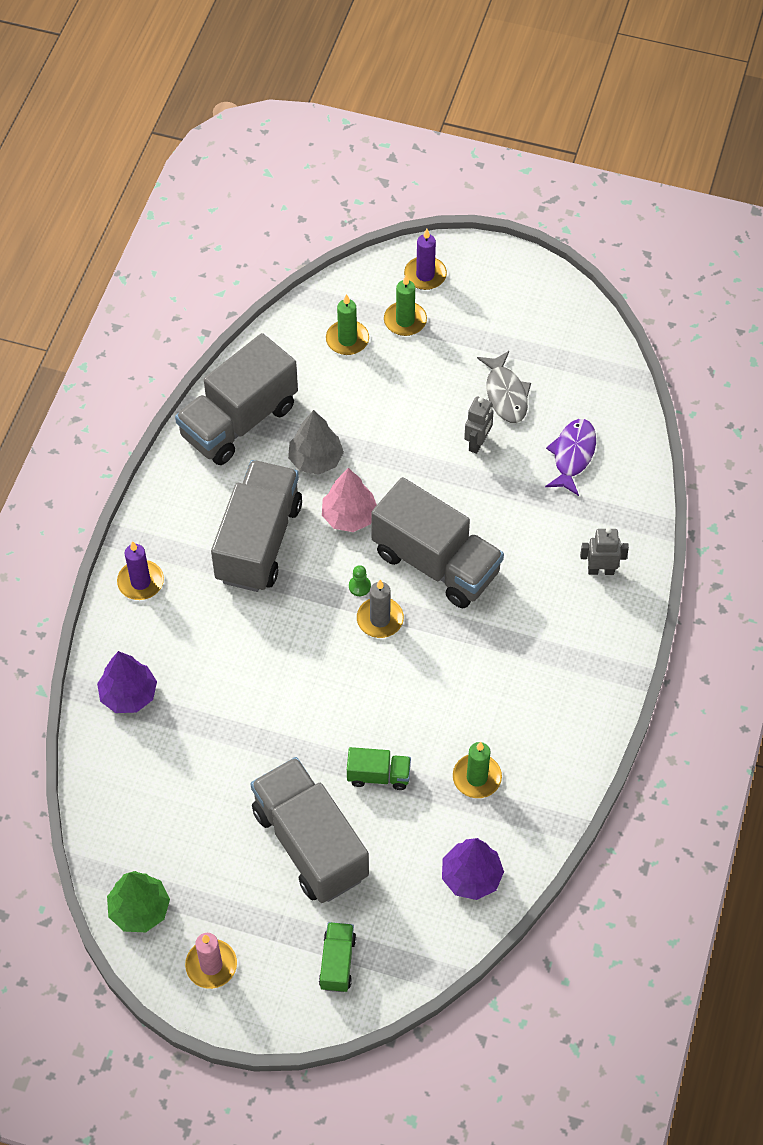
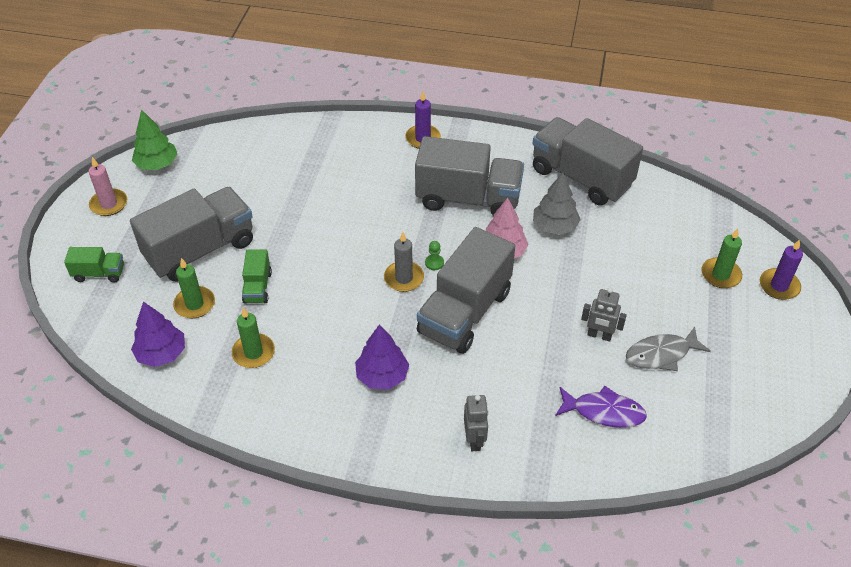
camera: 85 degrees right, 10 degrees down
(128, 694) = (327, 142): purple tree -> purple tree (382, 376)
(347, 340) = (685, 237): green candle -> green candle (194, 304)

